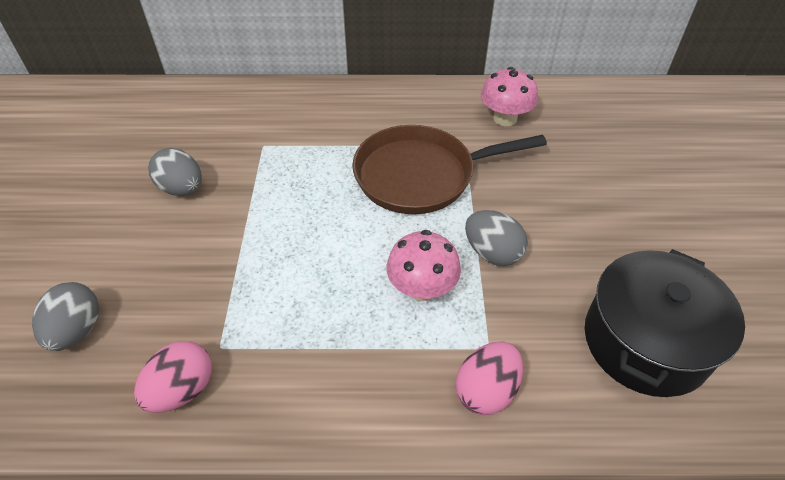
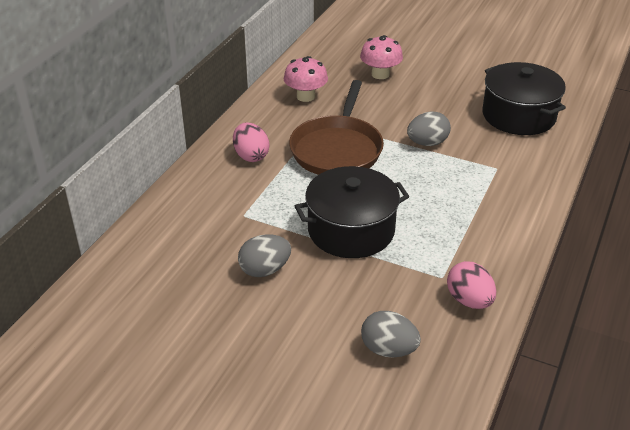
camera: 65 degrees left, 10 degrees down
(275, 234) = (351, 230): none -> black pot
(422, 288) = (440, 179): pink mushroom -> pink mushroom (380, 74)
(486, 390) = (525, 178): pink egg -> pink egg (251, 156)

